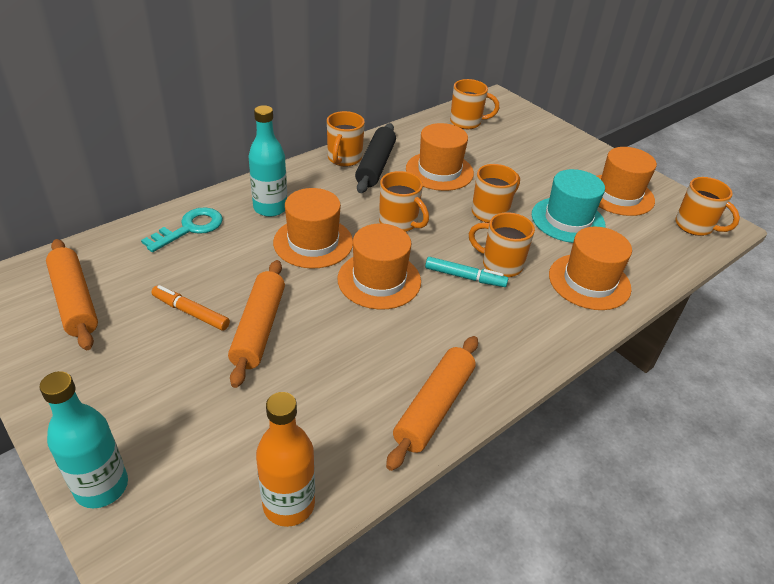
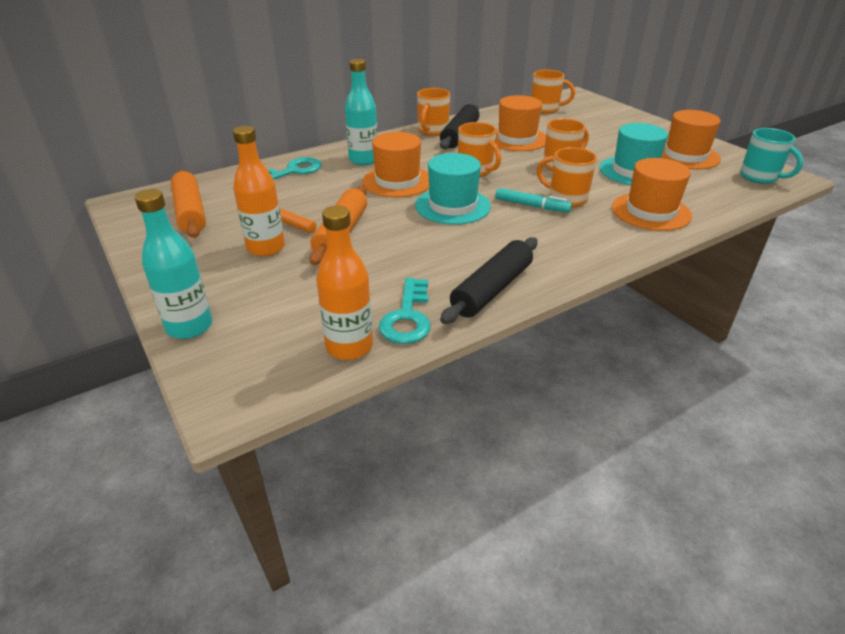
camera: 10 degrees right, 5 degrees down
(174, 356) = (266, 248): none -> orange bottle
(348, 456) = (407, 317): none -> turquoise key
(379, 280) = (452, 206): orange hat -> turquoise hat
(434, 407) = (492, 289): orange rolling pin -> black rolling pin
(695, 226) = (760, 177): orange mug -> turquoise mug

